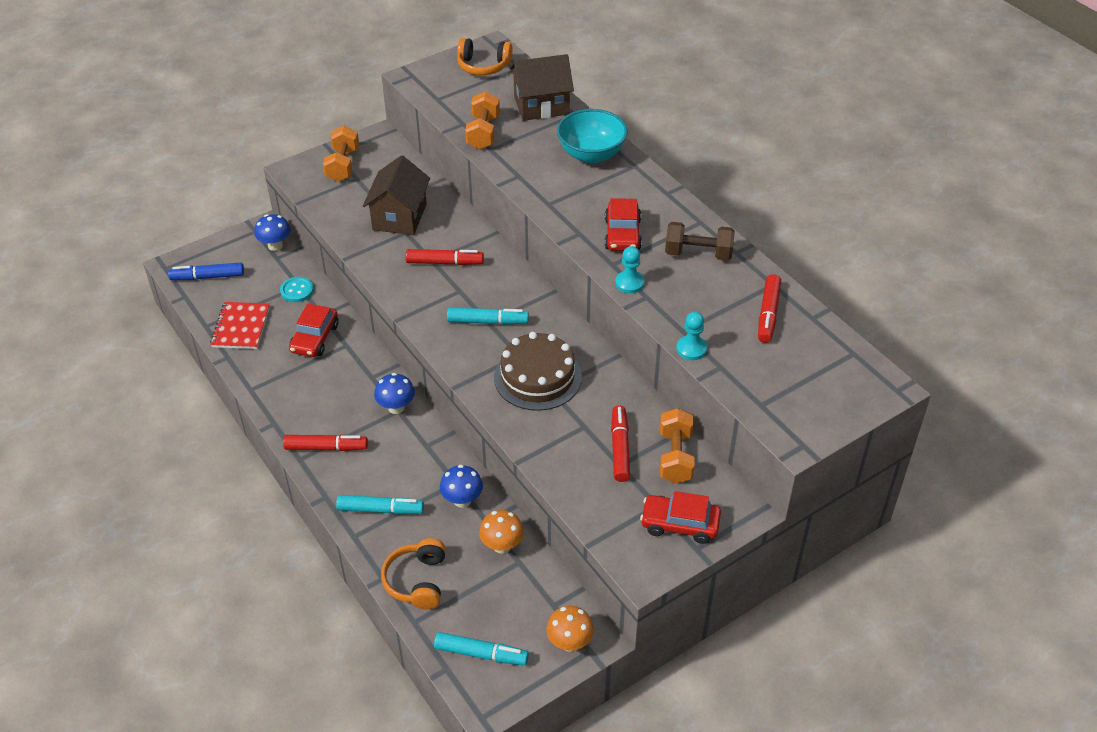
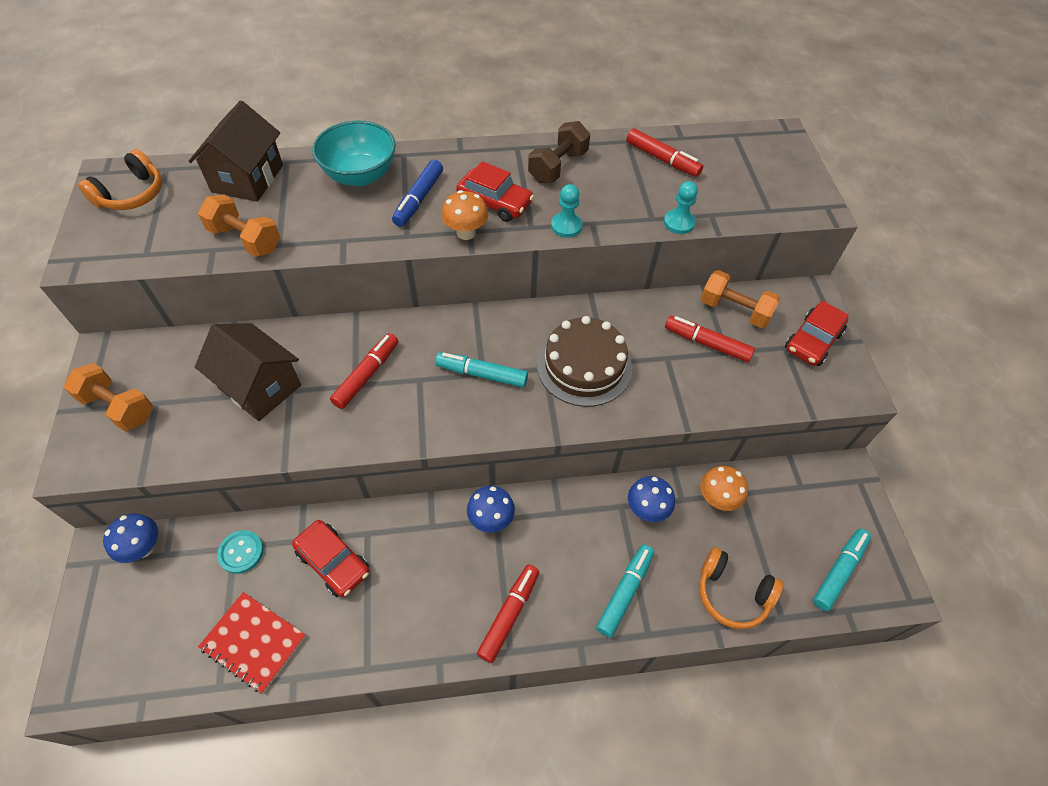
camera: 65 degrees left, 10 degrees up
(207, 277) = (130, 652): blue marker -> blue marker (418, 199)
(487, 321) = (482, 374): turquoise marker -> turquoise marker turned 105 degrees counterclockwise
(569, 642) = (846, 492): orange mushroom -> orange mushroom (466, 233)

